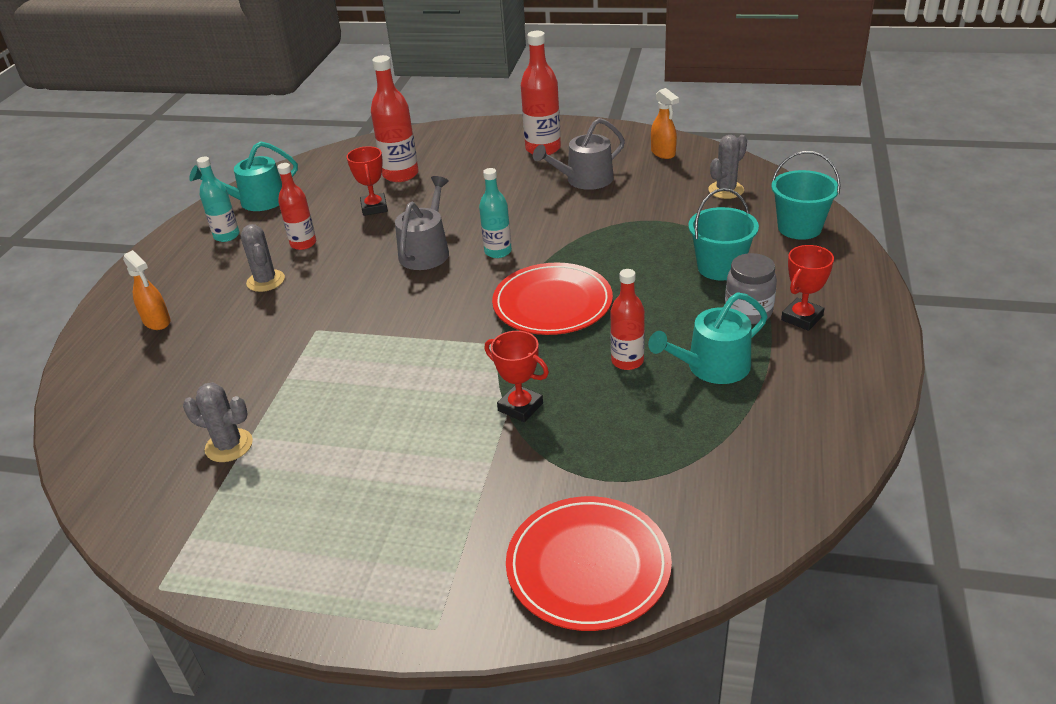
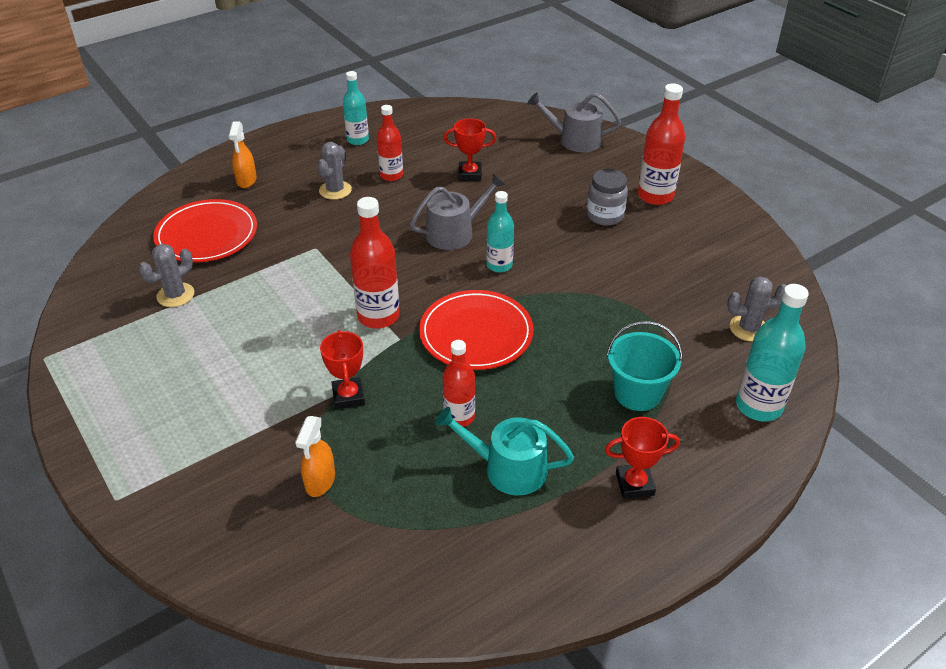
camera: 40 degrees right, 5 degrees up
(229, 446) = (175, 295): grey cactus -> grey cactus turned 75 degrees clockwise
(256, 201) = (407, 122): turquoise watering can -> none
(374, 208) = (470, 174): red trophy -> red trophy turned 60 degrees clockwise
(400, 174) = (523, 156): red bottle -> red bottle (378, 316)
(584, 180) = (647, 244): grey watering can -> grey watering can (574, 140)
(588, 566) = (233, 538): red plate -> red plate (207, 235)
(663, 153) = (747, 259): orange spray bottle -> orange spray bottle (320, 481)
(748, 312) = (601, 446): grey jar -> grey jar (605, 216)
(799, 228) = (758, 406): turquoise bucket -> turquoise bottle

